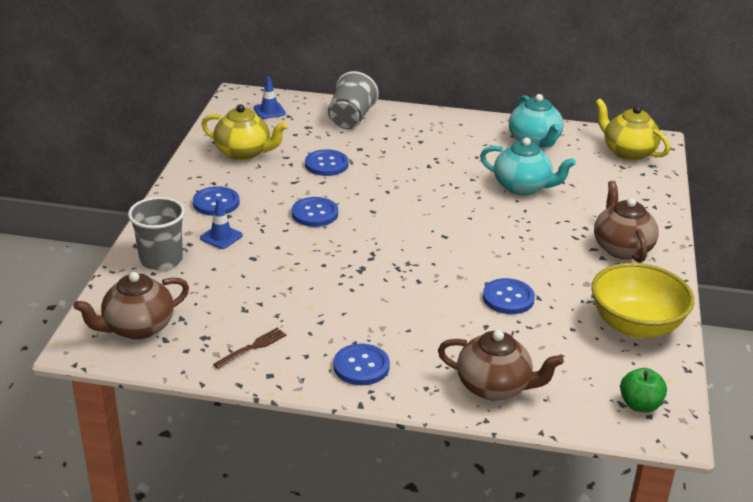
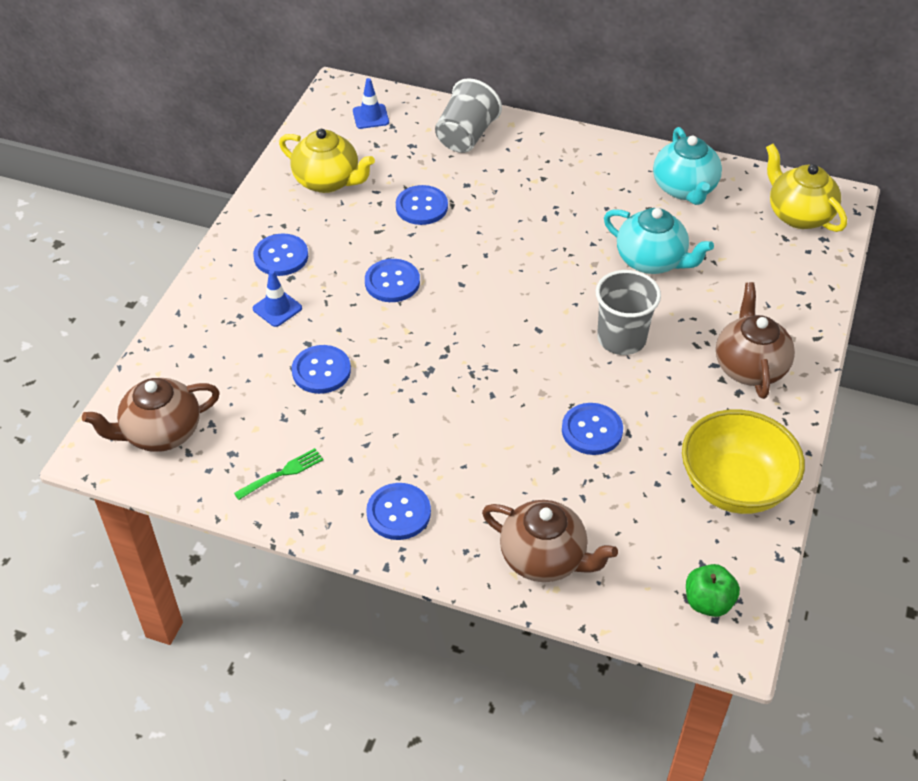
camera: 10 degrees right, 15 degrees up
(161, 259) = (203, 336): grey cup -> grey cup (621, 338)
(252, 347) = (282, 473): brown fork -> green fork
(269, 275) = (321, 371): none -> blue button

